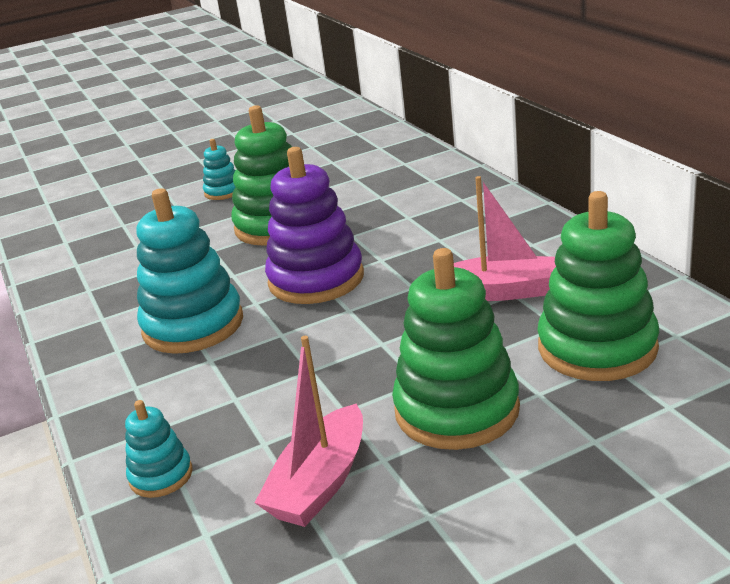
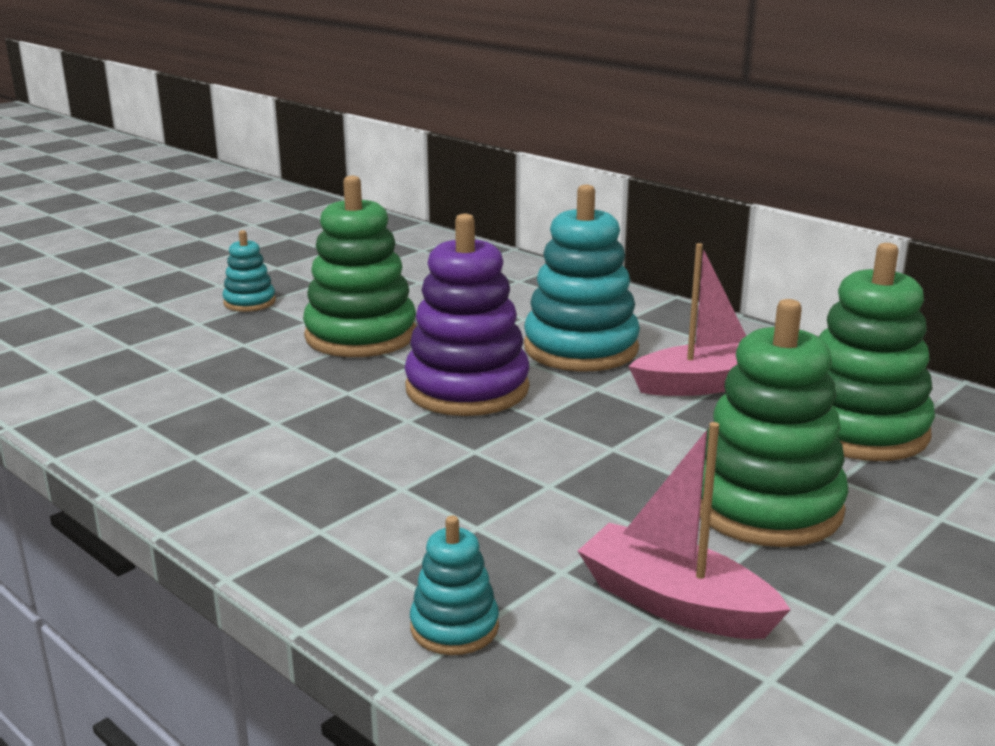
camera: 25 degrees left, 5 degrees down
(193, 325) = (342, 452): turquoise stacking toy -> turquoise stacking toy (581, 348)
(320, 483) = (675, 603): pink boat -> pink boat turned 120 degrees clockwise

